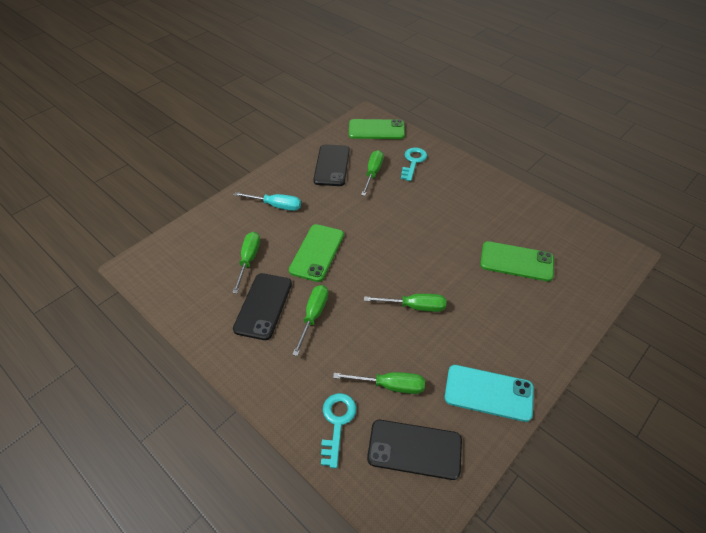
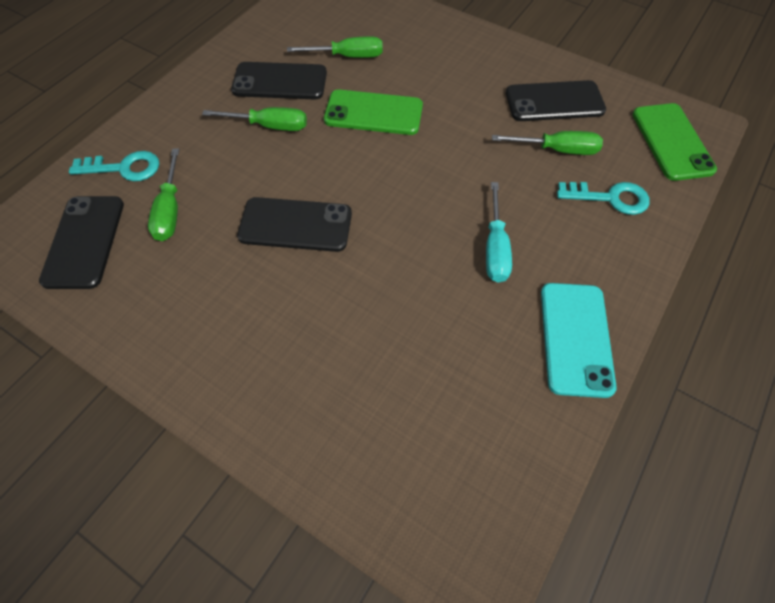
camera: 80 degrees right, 10 degrees up
(276, 206) = (448, 62): turquoise screwdriver -> turquoise screwdriver (495, 248)
(414, 306) = (295, 225): green screwdriver -> black phone
(488, 393) = (156, 318): turquoise phone -> turquoise phone (575, 338)
(516, 261) = (410, 359): green phone -> none

